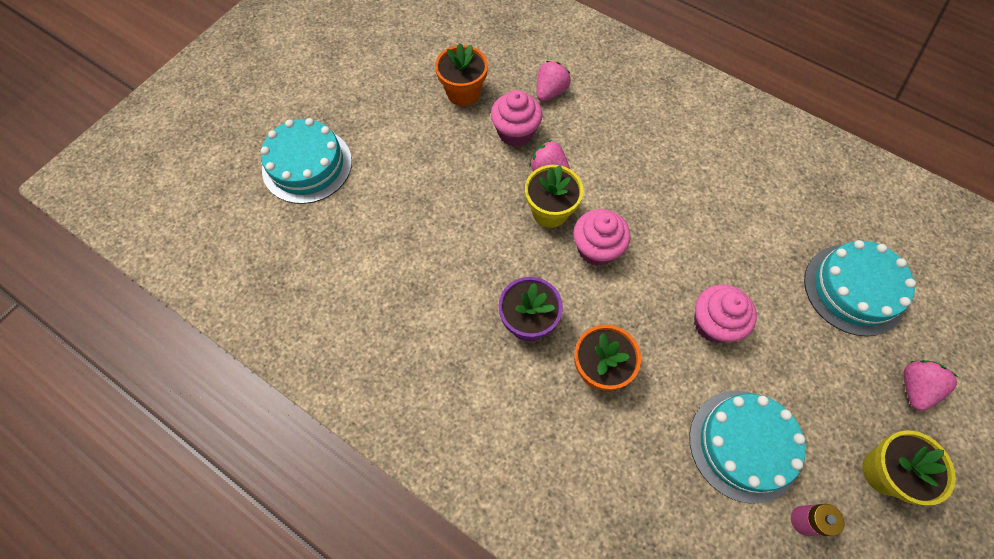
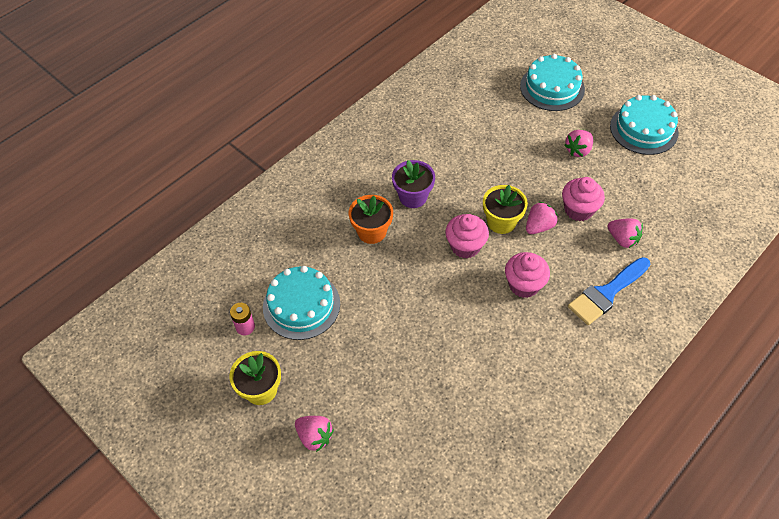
camera: 100 degrees right, 10 degrees down
(420, 134) = (578, 150): none -> pink strawberry
(463, 92) = (620, 180): orange flower pot -> none
(626, 106) = (606, 293): none -> blue brush
(713, 324) = (392, 309): pink cupcake -> pink cupcake (524, 285)
(854, 289) = (405, 422): turquoise cake -> turquoise cake (643, 129)

